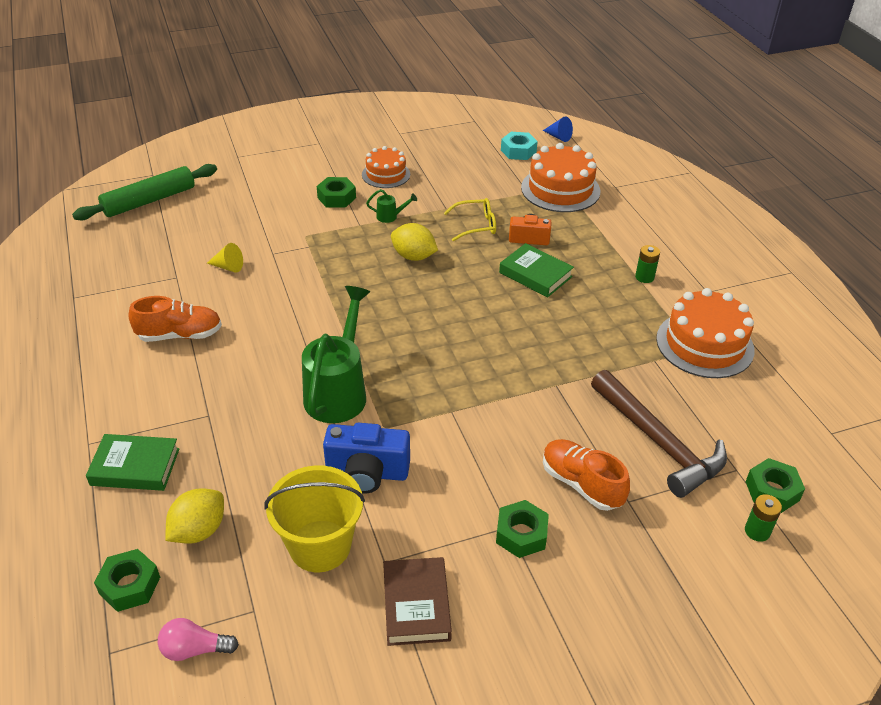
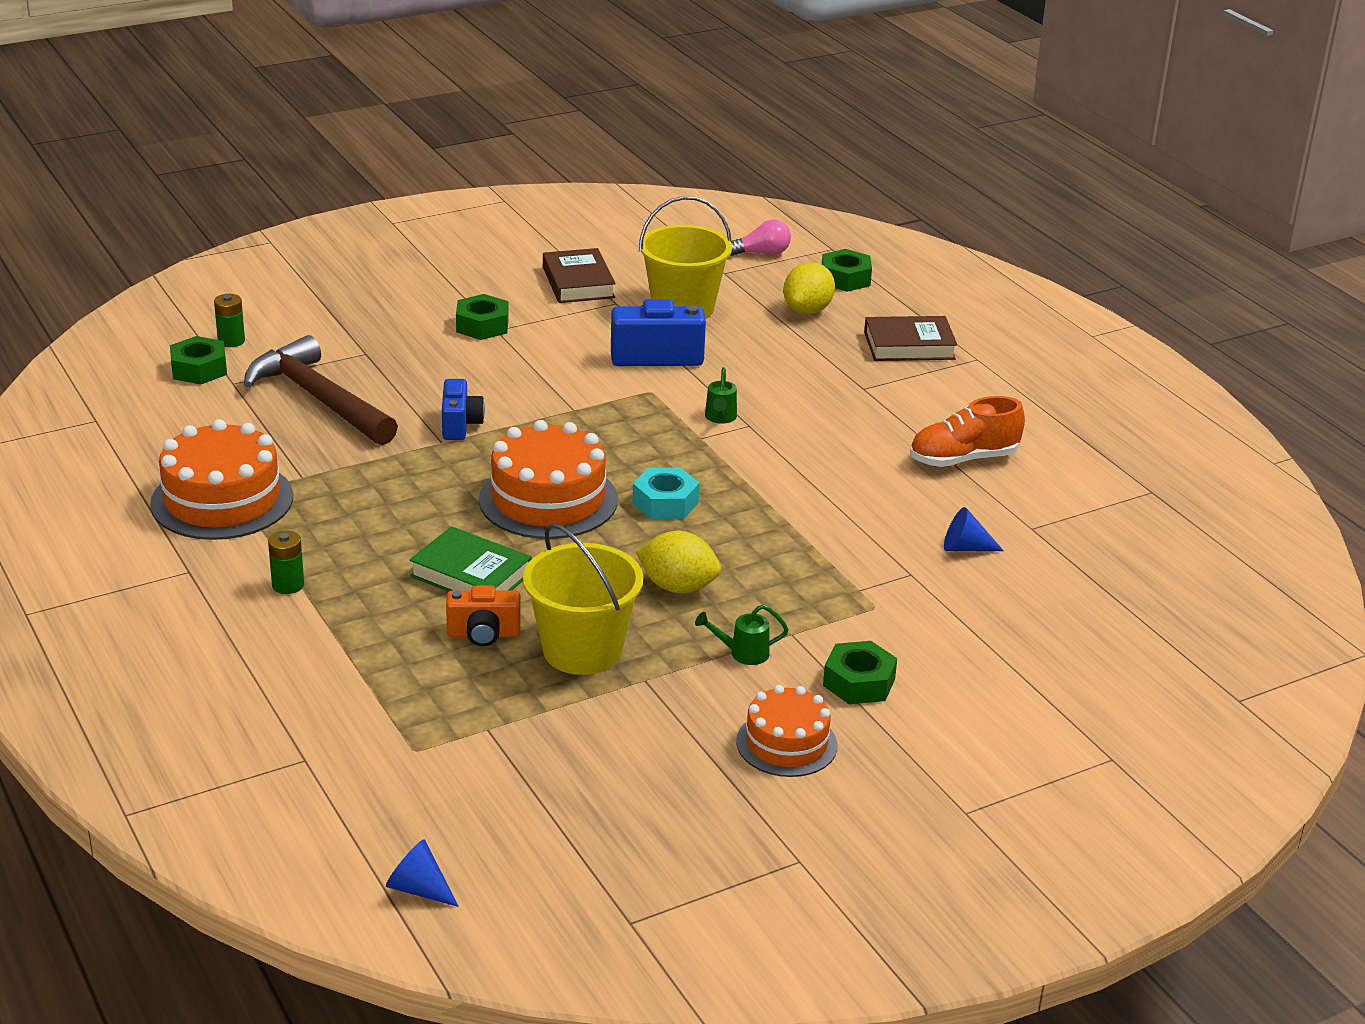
camera: 170 degrees right, 10 degrees down
(135, 467) = (909, 345): green book -> brown book
(149, 201) = (1191, 646): green rolling pin -> none
(228, 267) = (965, 548): yellow cone -> blue cone
(338, 391) = (720, 418): green watering can -> green watering can, size x0.41
(476, 225) = (582, 650): yellow glasses -> yellow bucket
(518, 151) = (514, 835): turquoise nut -> turquoise nut (665, 503)
(542, 402) = (460, 425): none -> blue camera
(560, 189) = (421, 741): orange cake -> orange cake (548, 500)
(581, 484) = (416, 362): orange shoe -> none

